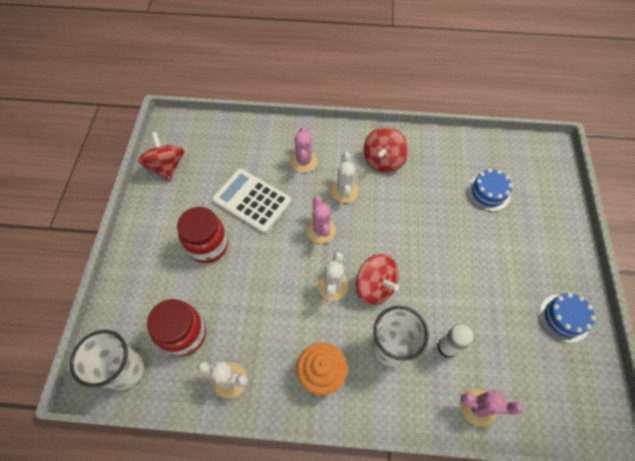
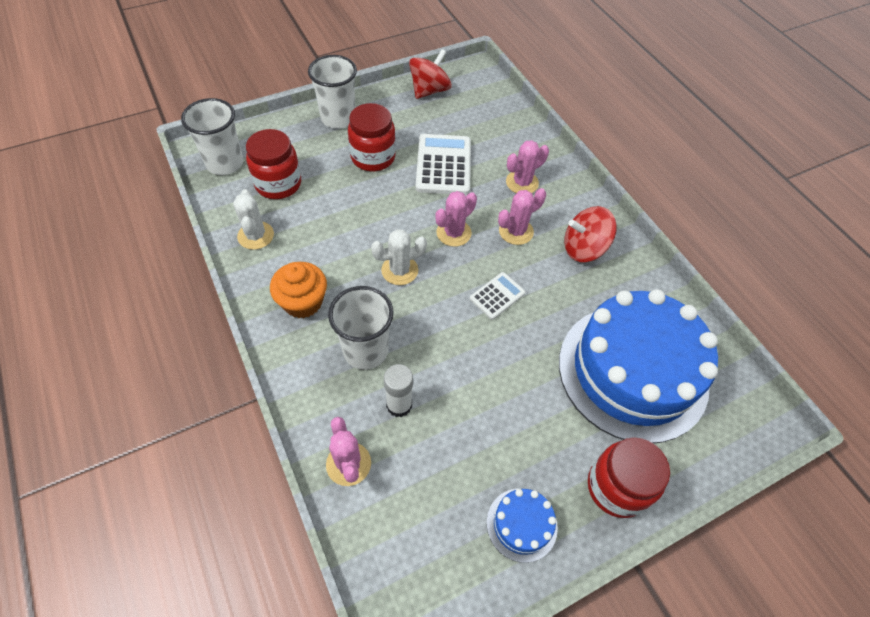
camera: 55 degrees right, 5 degrees down
(144, 249) = (338, 118): none -> white cup
(344, 191) = (516, 231): white cactus -> pink cactus
(375, 286) = (424, 307): red spinning top -> none
(391, 234) = (497, 296): none -> white calculator
(488, 192) = (632, 371): blue cake -> blue cake, size x2.44
(560, 250) = (616, 487): none -> red jar

